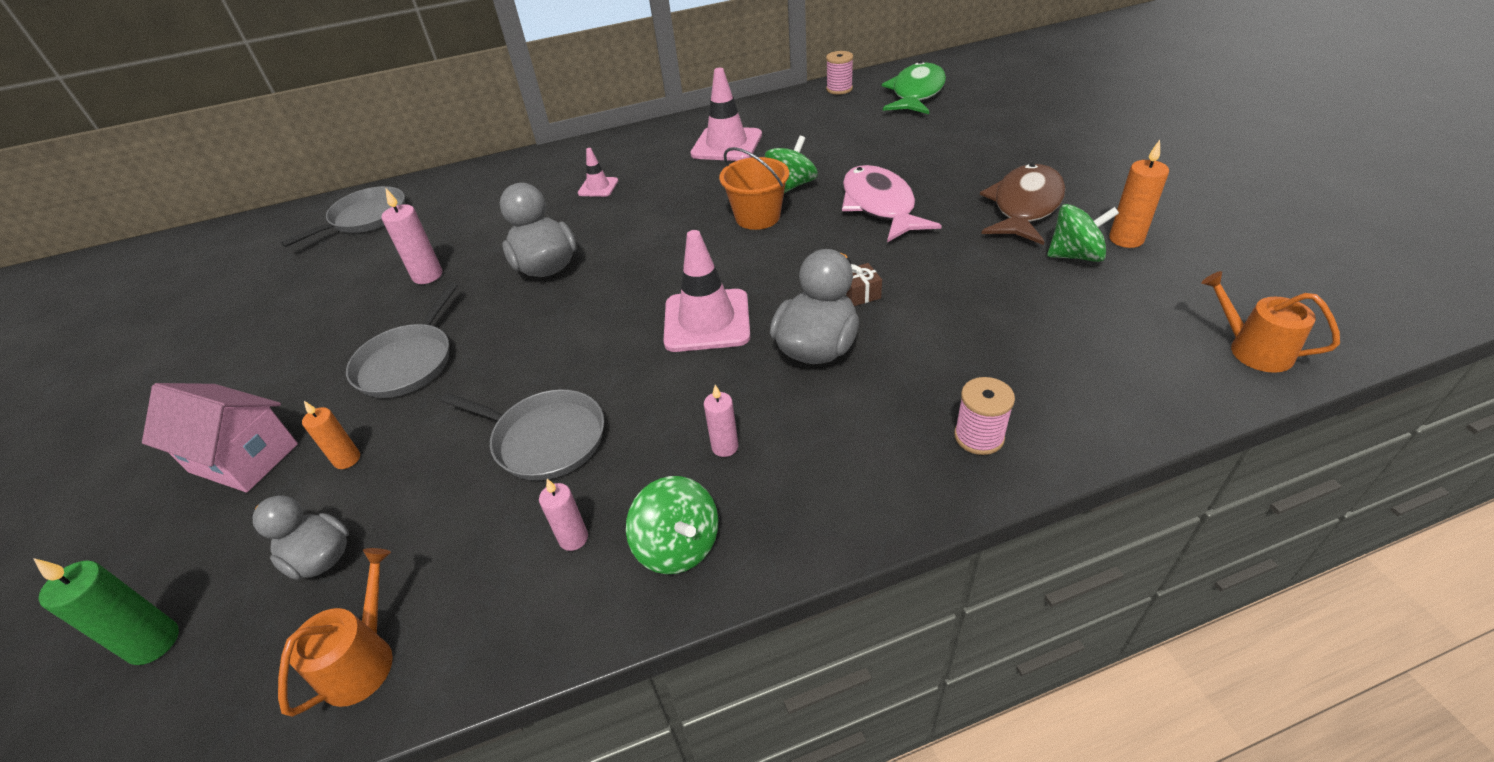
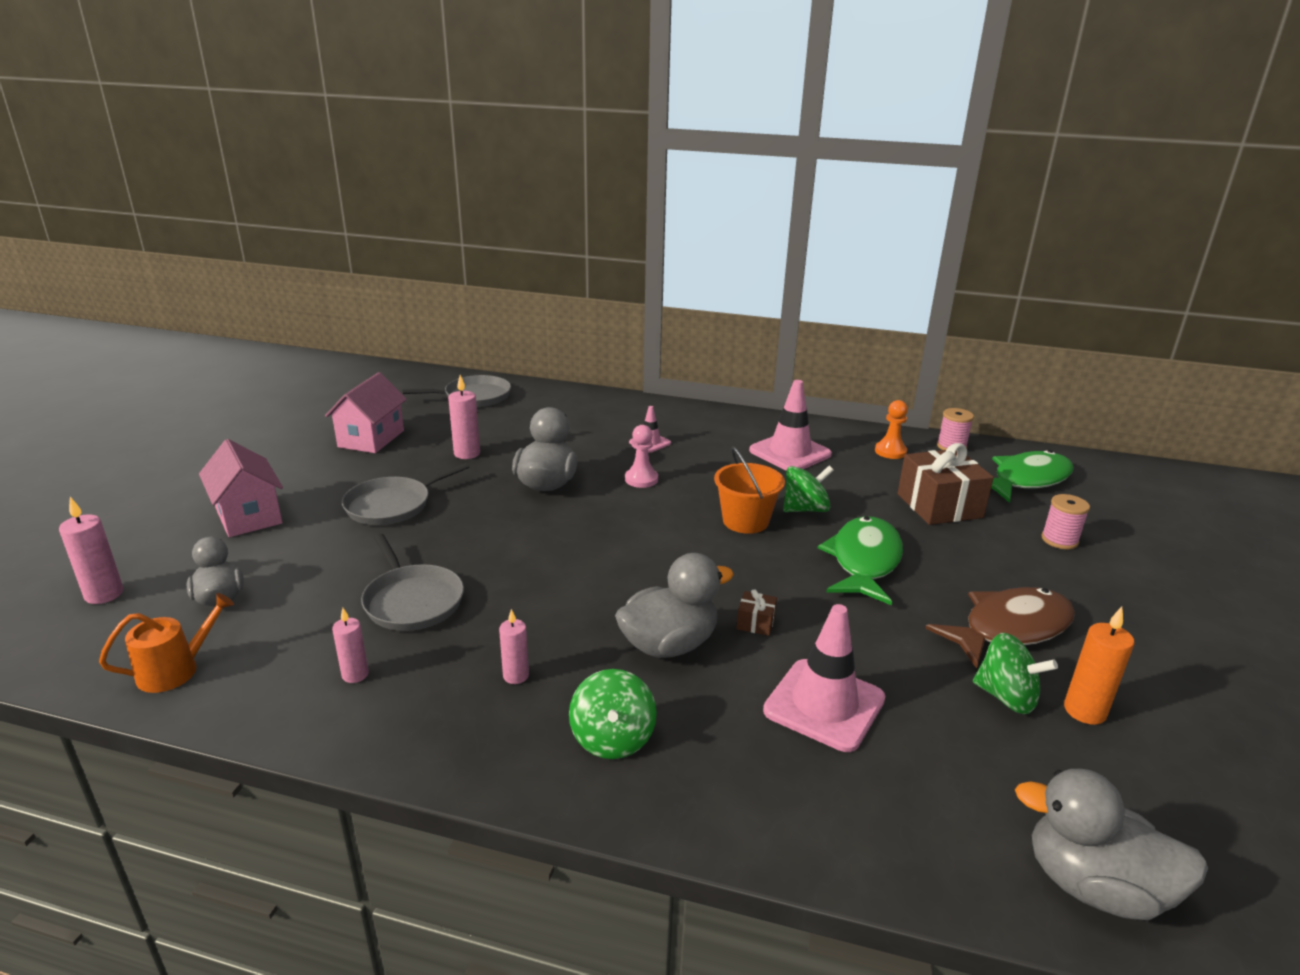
camera: 30 degrees right, 15 degrees down
(153, 642) = (104, 594): green candle -> pink candle
(297, 309) = (371, 439): none -> pink house
(347, 459) = (295, 547): orange candle -> none
(629, 222) = (641, 479): none -> pink pawn
(678, 546) = (408, 721): green spinning top -> green spinning top (612, 738)
(707, 321) = (611, 580): pink traffic cone -> pink traffic cone (824, 705)
(801, 111) = (890, 451): none -> orange pawn
(880, 206) = (864, 561): pink fish -> green fish
(882, 138) = (939, 506): none -> brown gift
(979, 437) = (714, 788): pink spool -> pink spool (1059, 540)
(1253, 349) = (1094, 886): orange watering can -> grey duck

